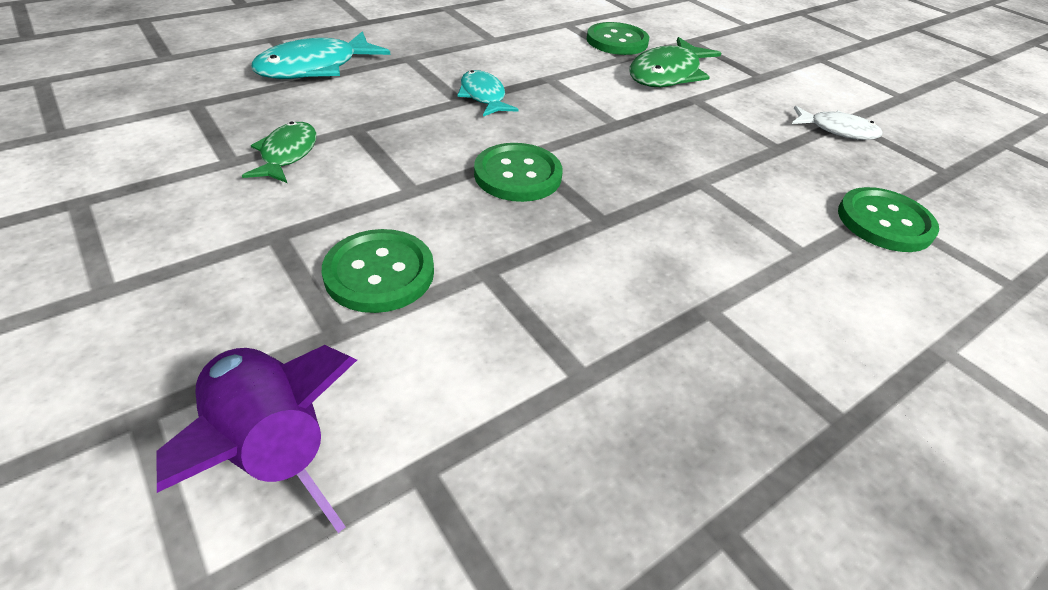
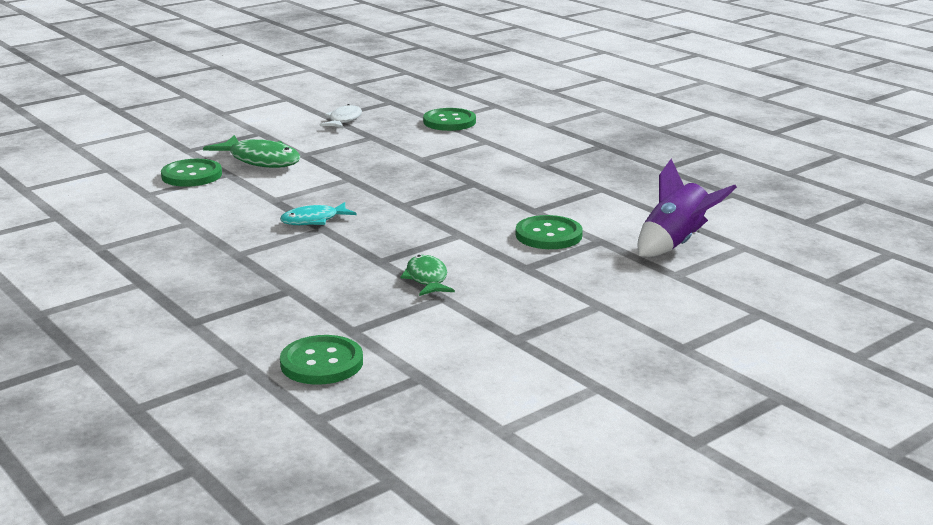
camera: 90 degrees left, 20 degrees down
(287, 154) = (427, 278): green fish -> green fish turned 75 degrees clockwise
(315, 68) = (266, 290): turquoise fish -> none
(517, 175) = (430, 205): green button -> green button (321, 363)

